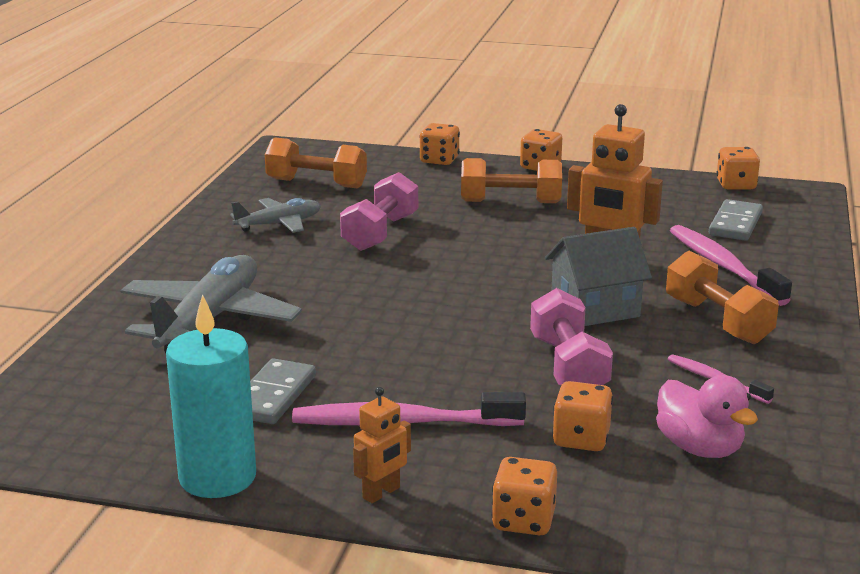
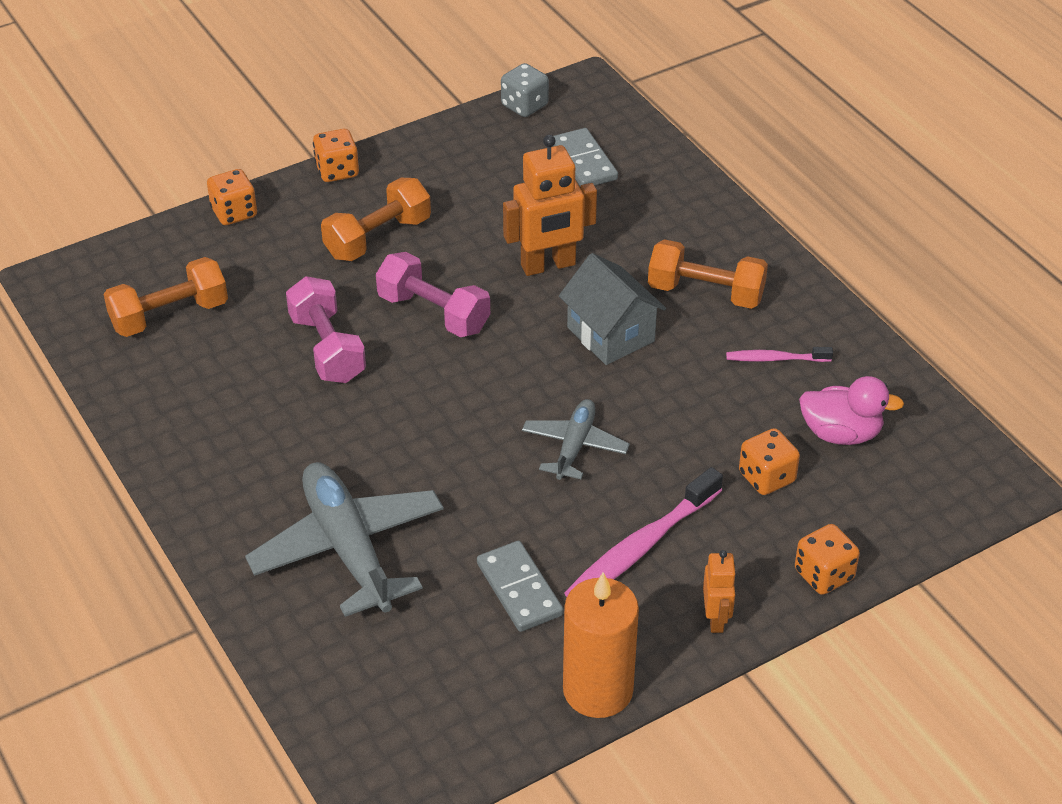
camera: 45 degrees left, 20 degrees up
(217, 477) = (598, 690): turquoise candle -> orange candle
(279, 224) = (222, 393): grey plane -> grey plane (574, 446)
(568, 366) = (671, 411): pink dumbbell -> pink dumbbell (433, 313)
(595, 309) = (610, 334): grey house -> grey house turned 60 degrees counterclockwise
(723, 266) = (636, 223): pink toothbrush -> none
(736, 185) = (524, 106): orange dice -> grey dice

